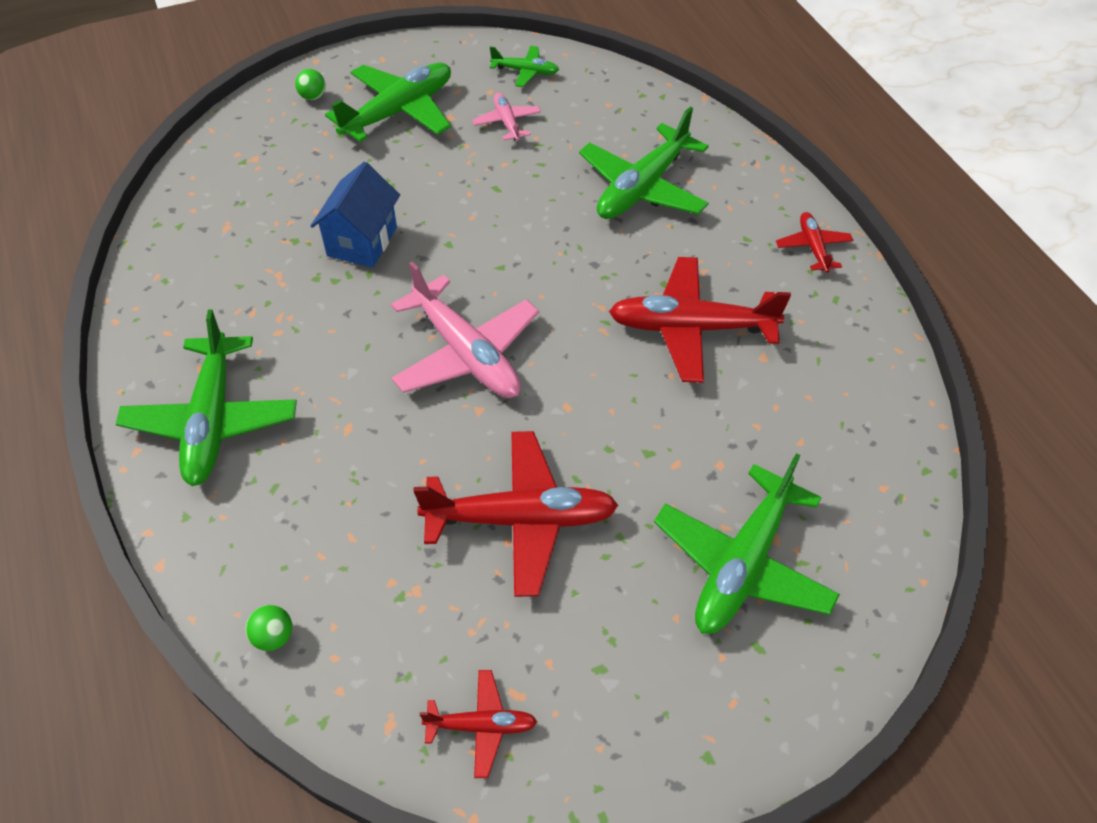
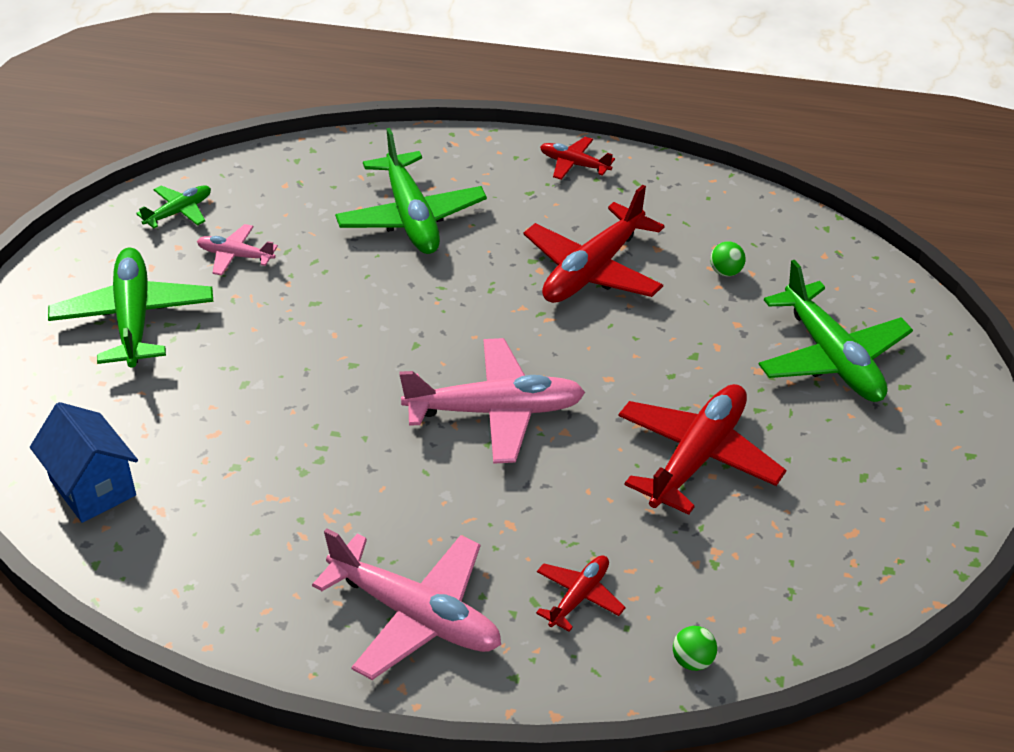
camera: 55 degrees left, 10 degrees down
(212, 421) = (416, 616): green plane -> pink plane
(313, 97) = (35, 369): green ball -> green ball (726, 272)
(362, 241) = (288, 420): blue house -> blue house (93, 488)
(482, 726) = (865, 564): red plane -> red plane (579, 596)

